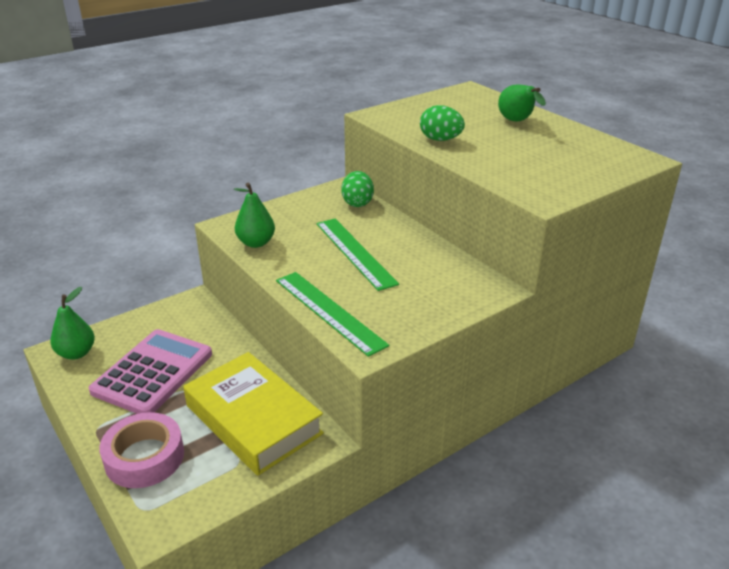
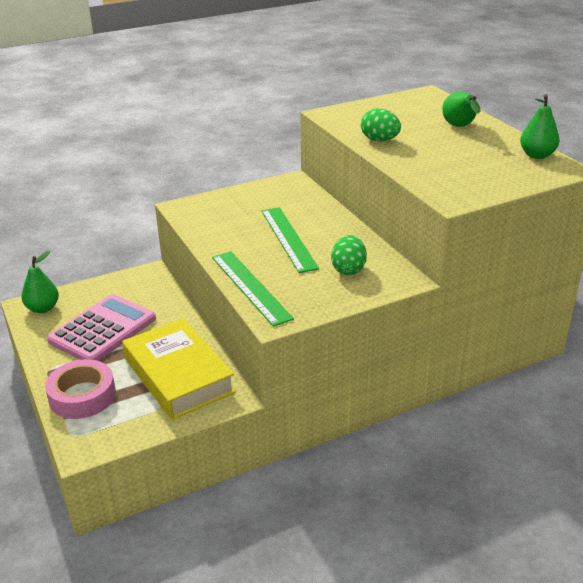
camera: 10 degrees right, 0 degrees up
(256, 243) = (203, 224): green pear -> green pear (537, 155)
(357, 203) = (304, 195): green egg -> green egg (348, 269)

